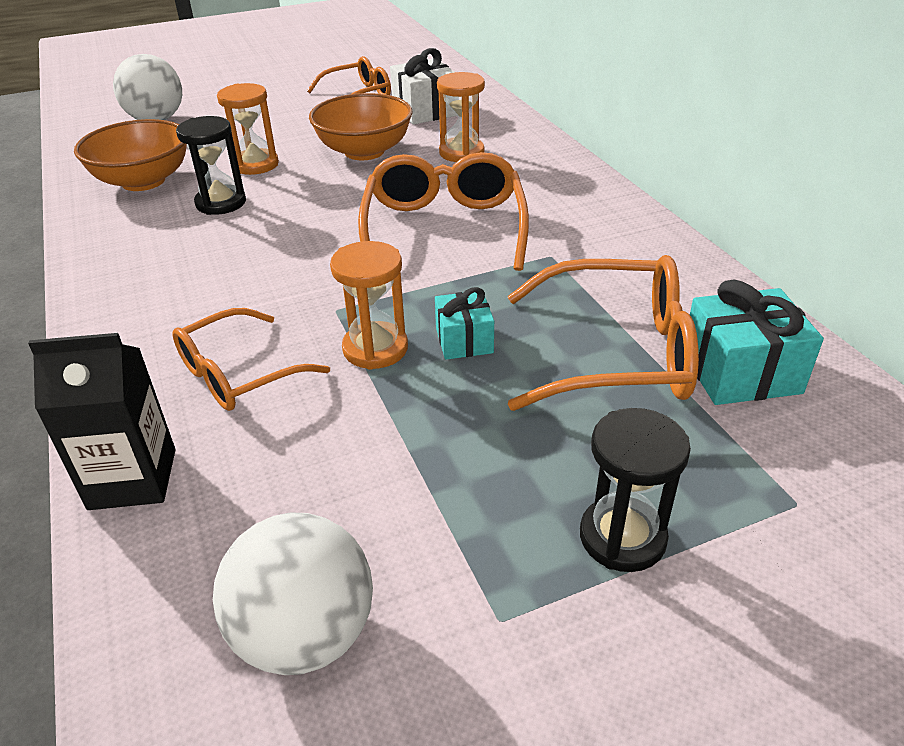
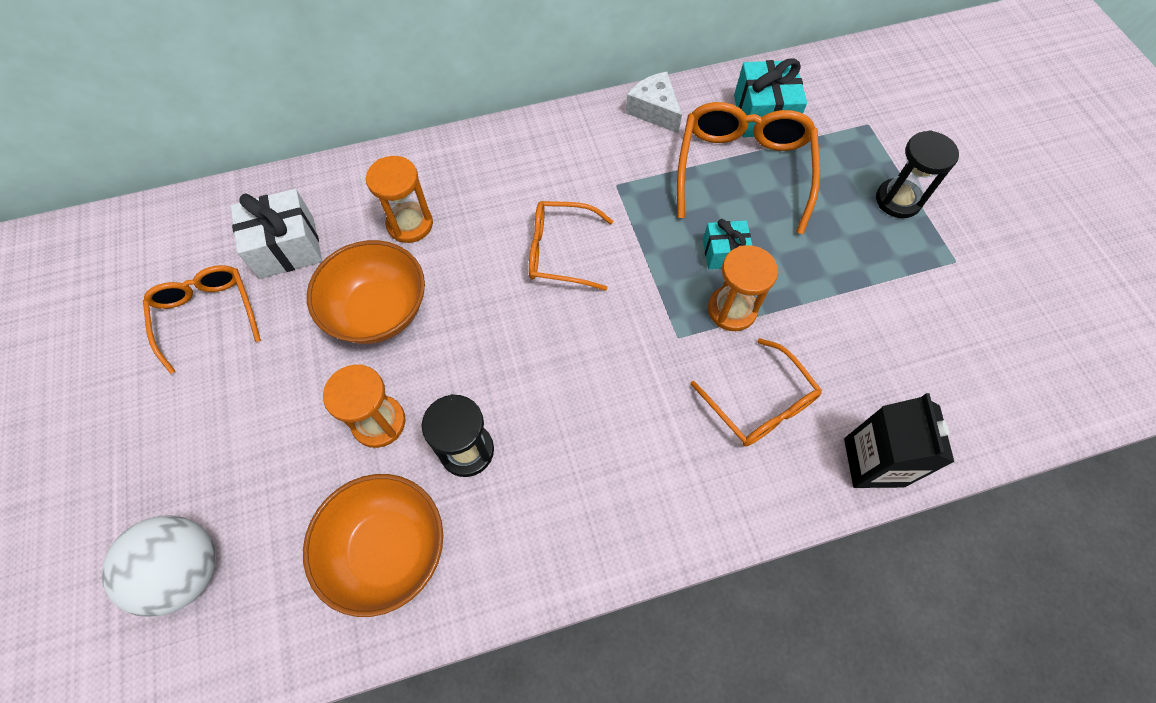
camera: 85 degrees left, 25 degrees up
(305, 634) = (977, 349): white ball -> none
(444, 228) = (560, 252): orange glasses -> orange glasses, size x0.65
(689, 275) = (654, 110): none -> white cheese

